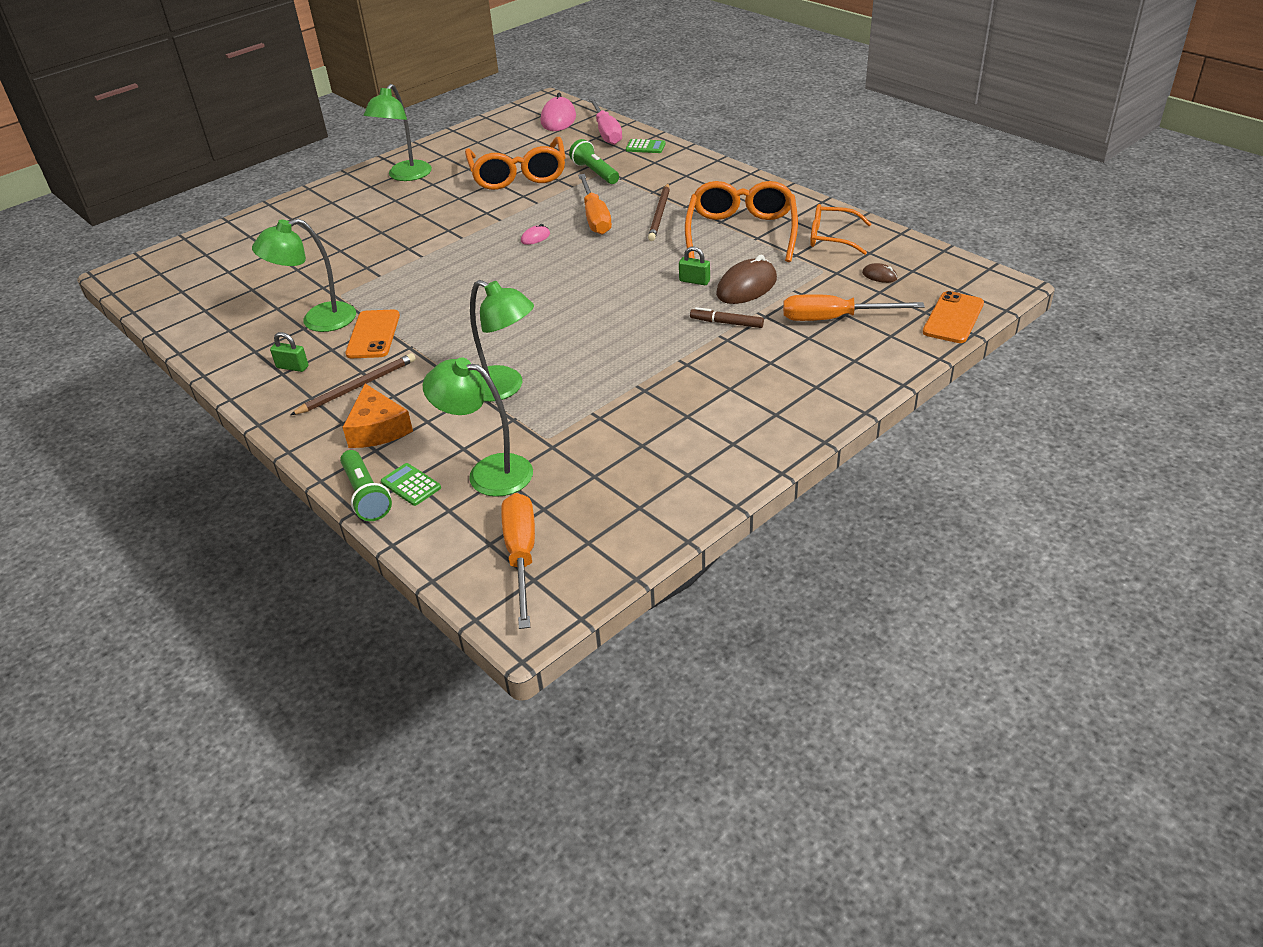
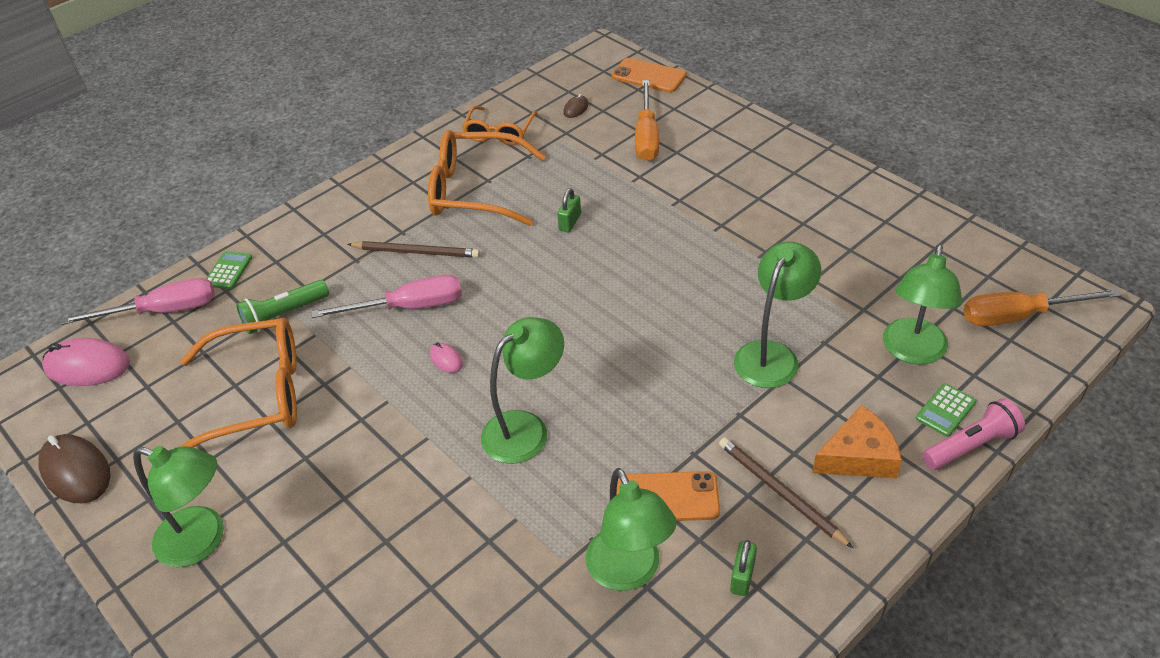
camera: 90 degrees left, 5 degrees up
(366, 495) = (971, 446): green flashlight -> pink flashlight
(457, 274) = (526, 428): none -> green lamp
(595, 217) = (408, 307): orange screwdriver -> pink screwdriver
(726, 323) = (651, 200): brown marker -> none
(746, 287) = (585, 187): brown mouse -> brown mouse (76, 472)

